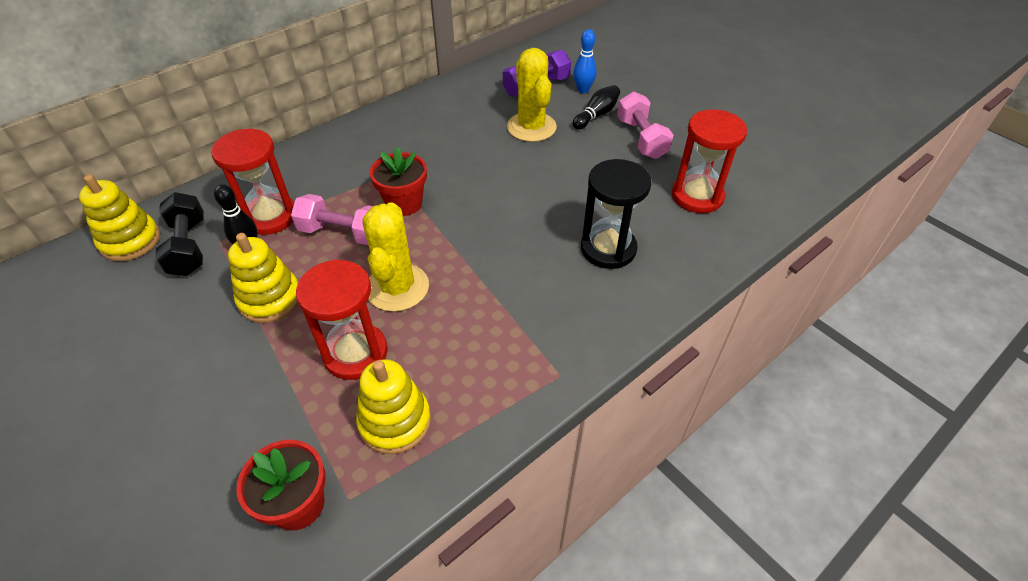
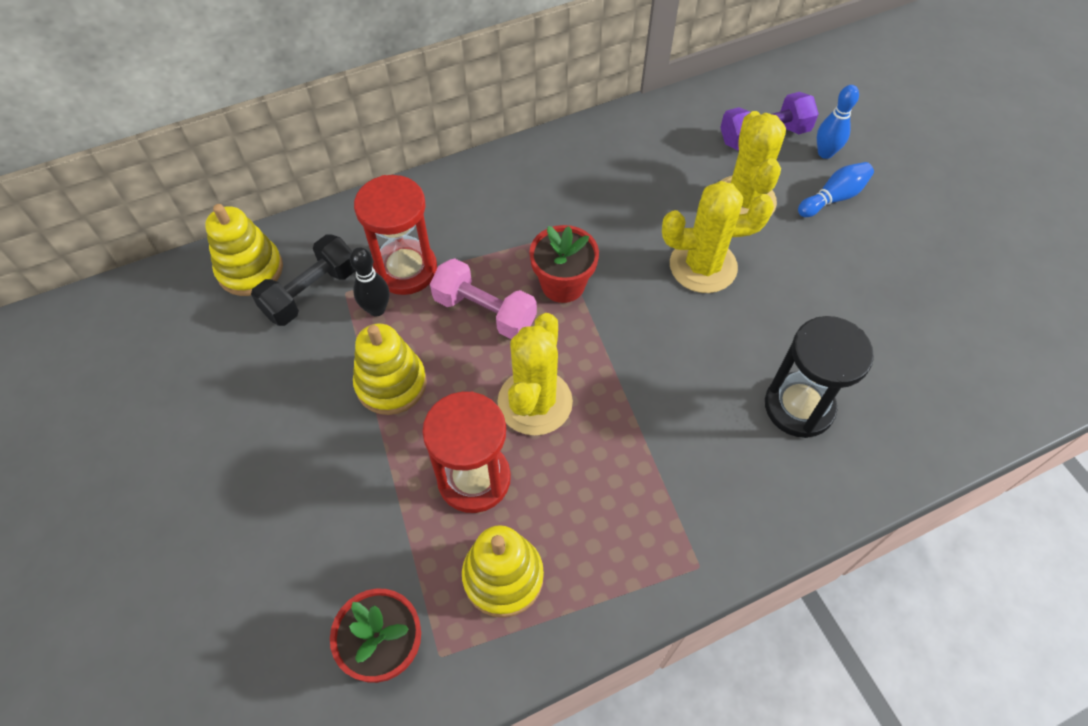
camera: 15 degrees right, 10 degrees up
(188, 247) = (311, 292): black dumbbell -> black dumbbell turned 45 degrees clockwise
(511, 172) = (703, 266): none -> yellow cactus
(596, 115) = (833, 198): black bowling pin -> blue bowling pin
(641, 138) = (884, 248): pink dumbbell -> none
(697, 196) = (935, 354): red hourglass -> none

